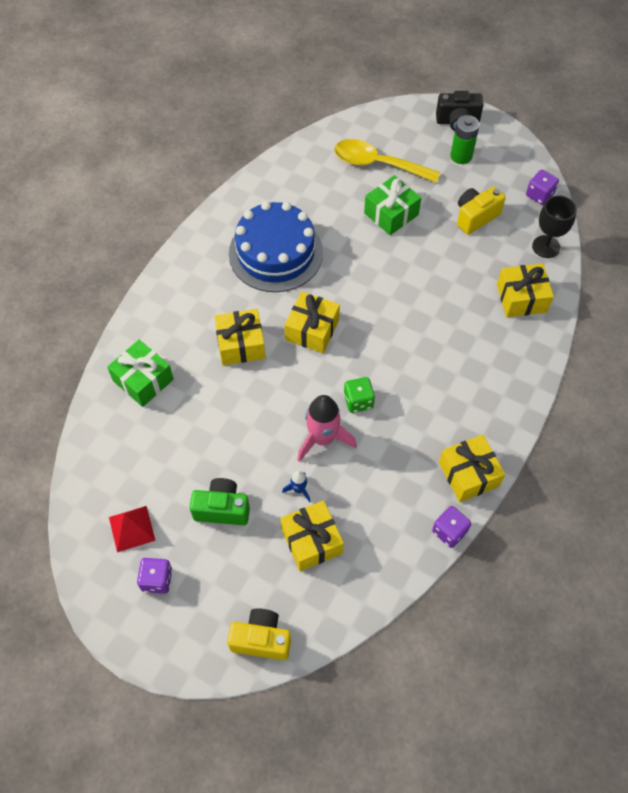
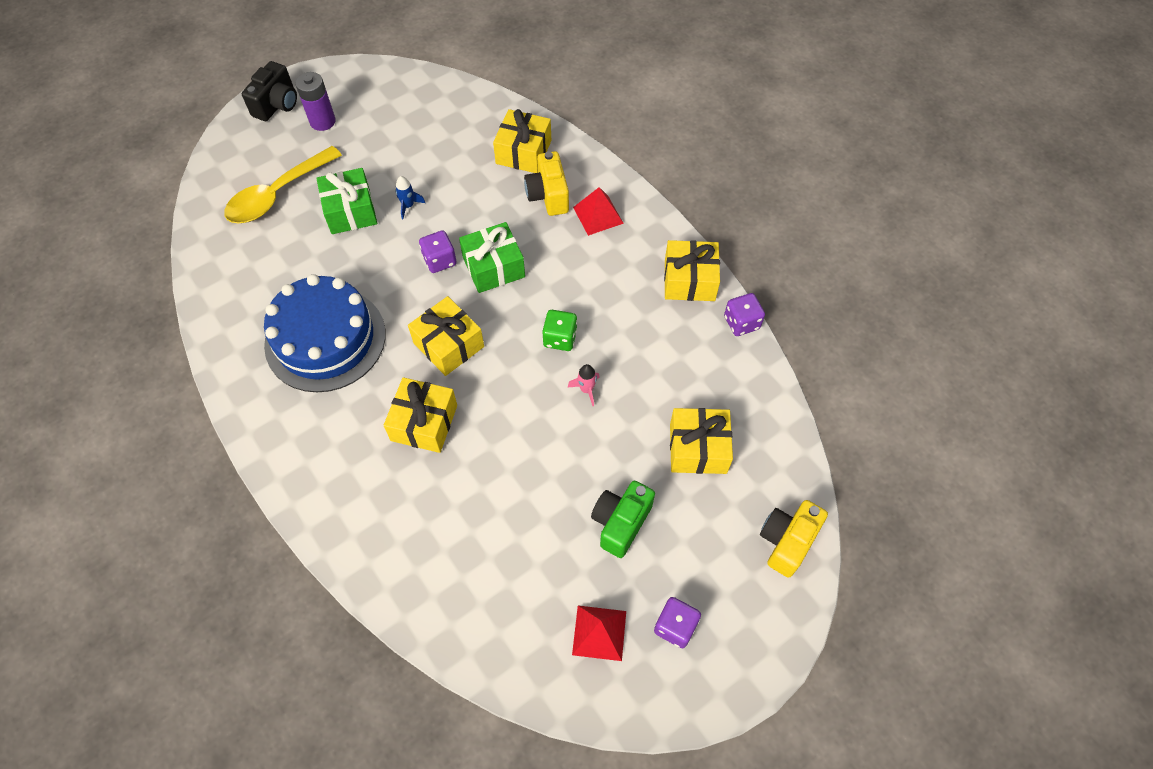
camera: 65 degrees left, 0 degrees up
(143, 380) = (409, 548): green gift -> green gift (493, 267)
(299, 489) = (634, 437): blue rocket -> blue rocket (408, 206)
(322, 439) = (586, 389): pink rocket -> pink rocket, size x0.48
(461, 156) = (322, 121): green battery -> purple battery
(475, 217) = (406, 144): yellow camera -> yellow camera (548, 195)
(492, 379) = (598, 215): none -> red pyramid
(539, 195) = (416, 84): purple dice -> purple dice (439, 260)
(546, 246) = (478, 107): black goblet -> none

